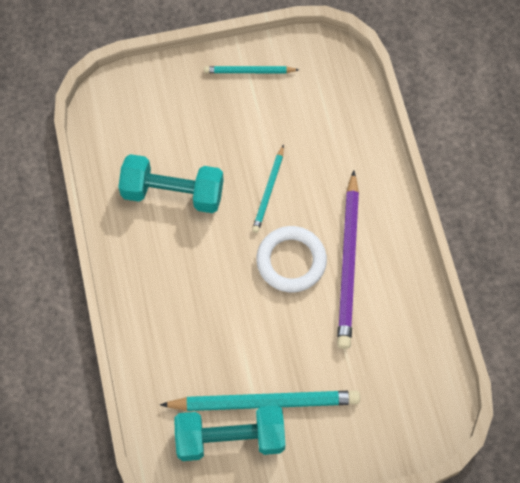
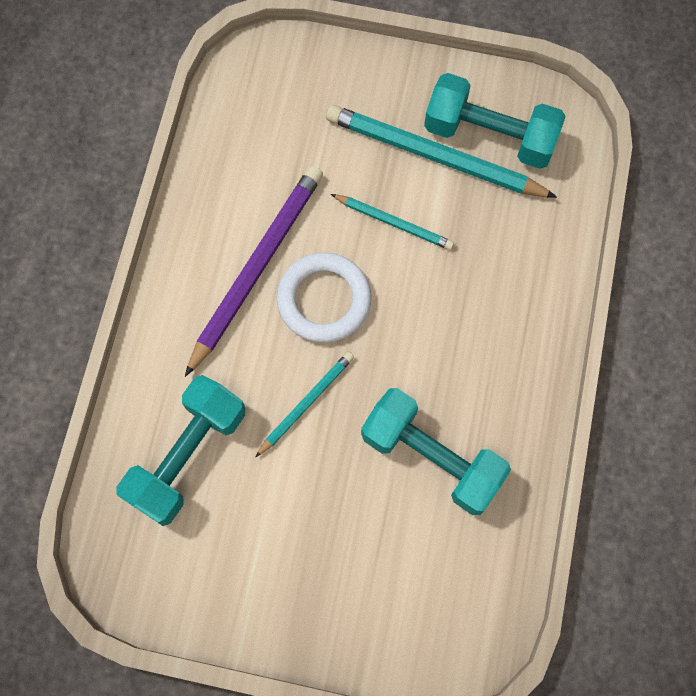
camera: 155 degrees left, 5 degrees up
(249, 71) = (244, 596): turquoise pencil -> turquoise pencil (393, 223)
(325, 129) = (187, 456): none -> turquoise dumbbell

